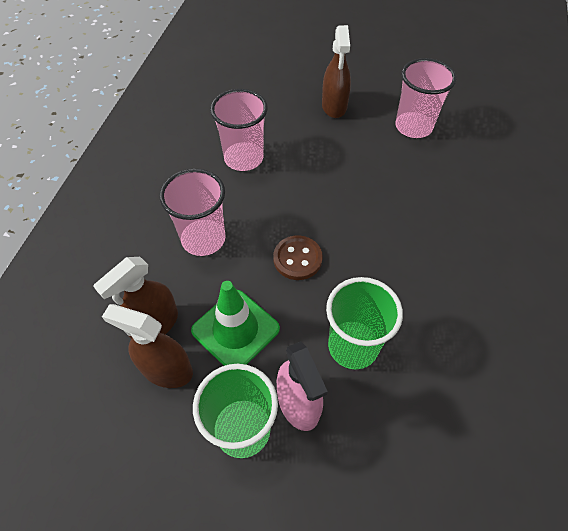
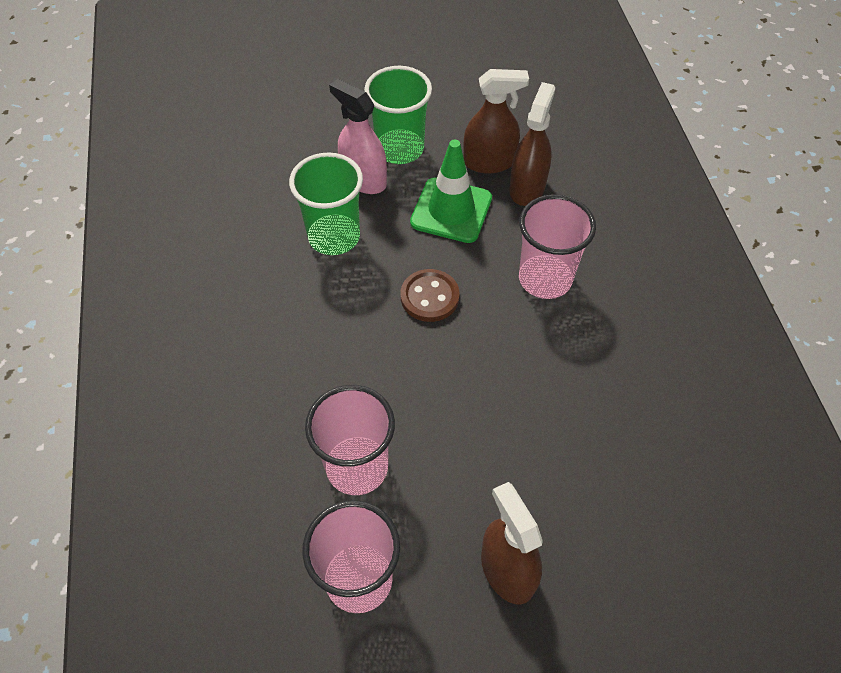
camera: 155 degrees right, 0 degrees up
(243, 158) = (578, 404): pink cup -> pink cup (357, 467)

